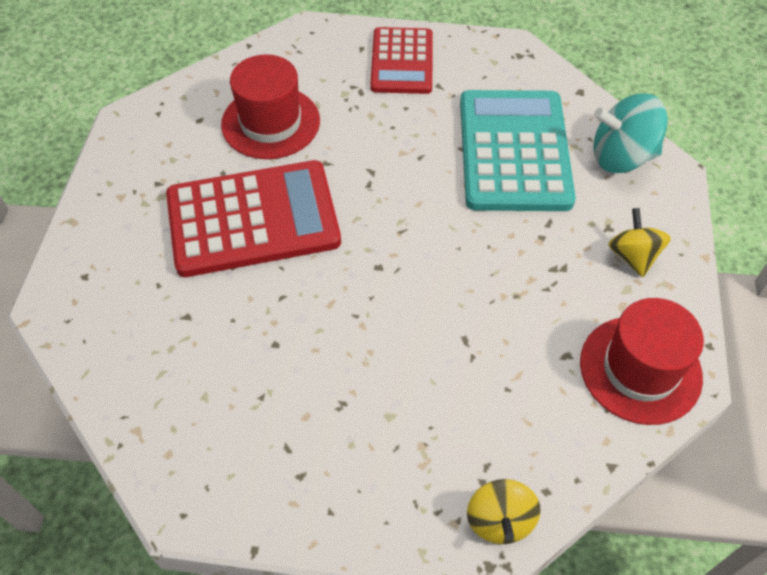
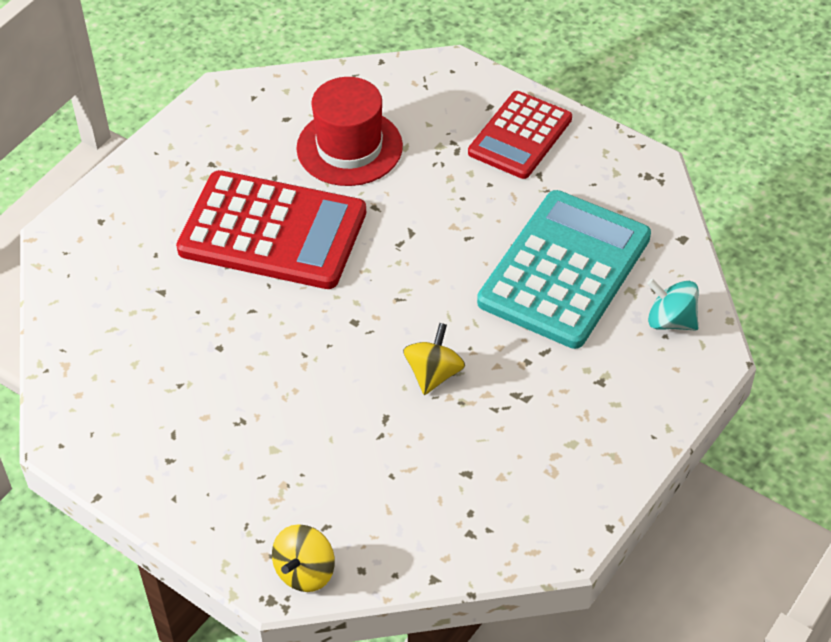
camera: 30 degrees right, 5 degrees down
(621, 157) = (670, 321): turquoise spinning top -> turquoise spinning top, size x0.65
(633, 256) = (602, 417): yellow spinning top -> yellow spinning top (434, 374)
(640, 369) = (525, 516): red hat -> none

